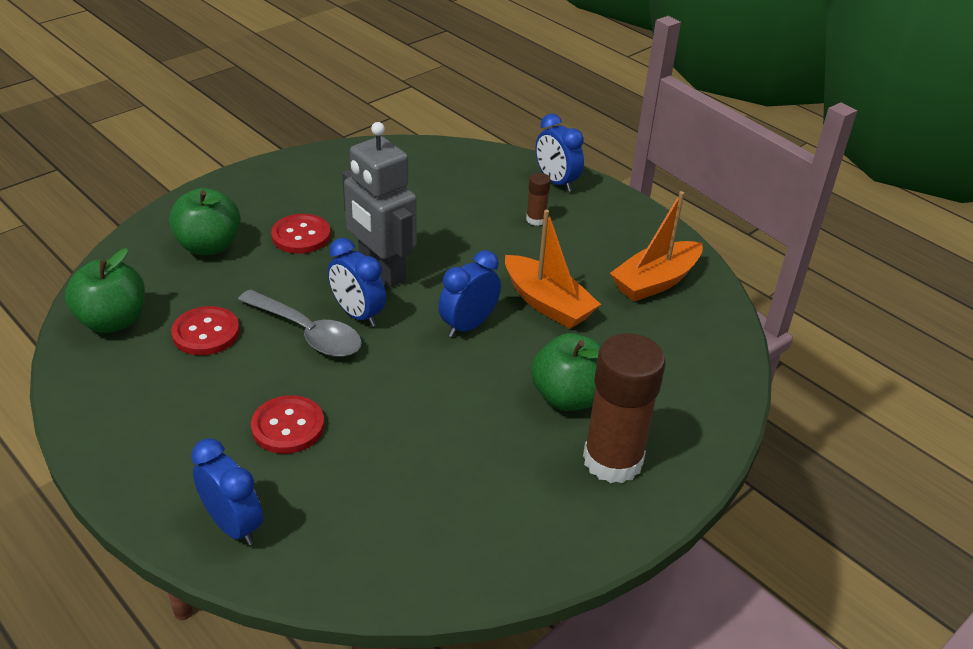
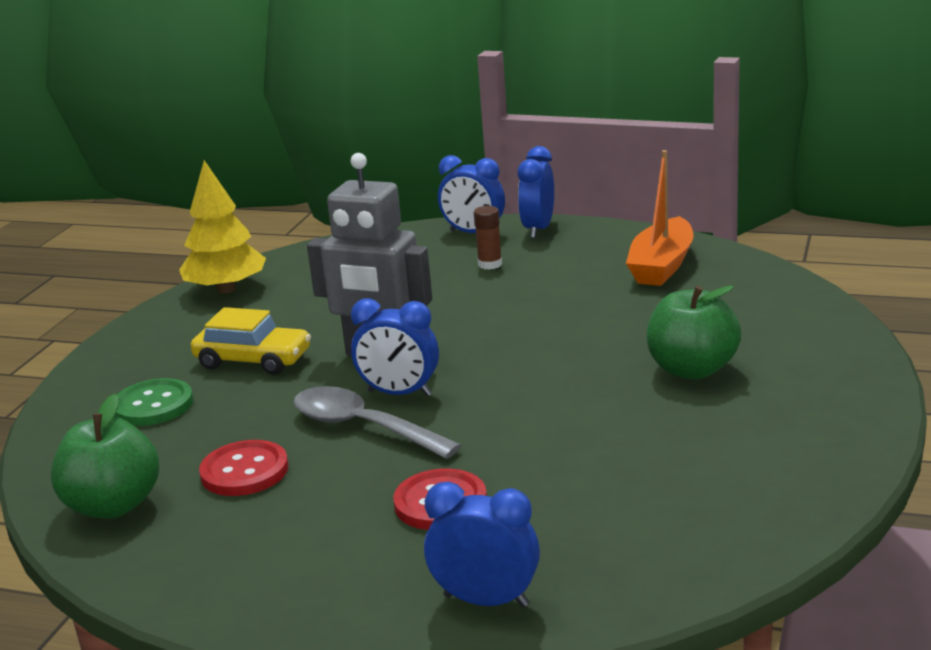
camera: 25 degrees left, 15 degrees down
(209, 246) = (153, 405): green apple -> green button
(301, 236) = (253, 360): red button -> yellow car
(307, 333) = (363, 427): grey spoon -> grey spoon turned 150 degrees counterclockwise
(346, 160) = (226, 289): none -> yellow tree
(468, 325) = (526, 359): blue clock -> blue clock (538, 229)
(547, 303) = (582, 316): orange boat -> none
(612, 460) = (791, 394): brown glue stick -> none

